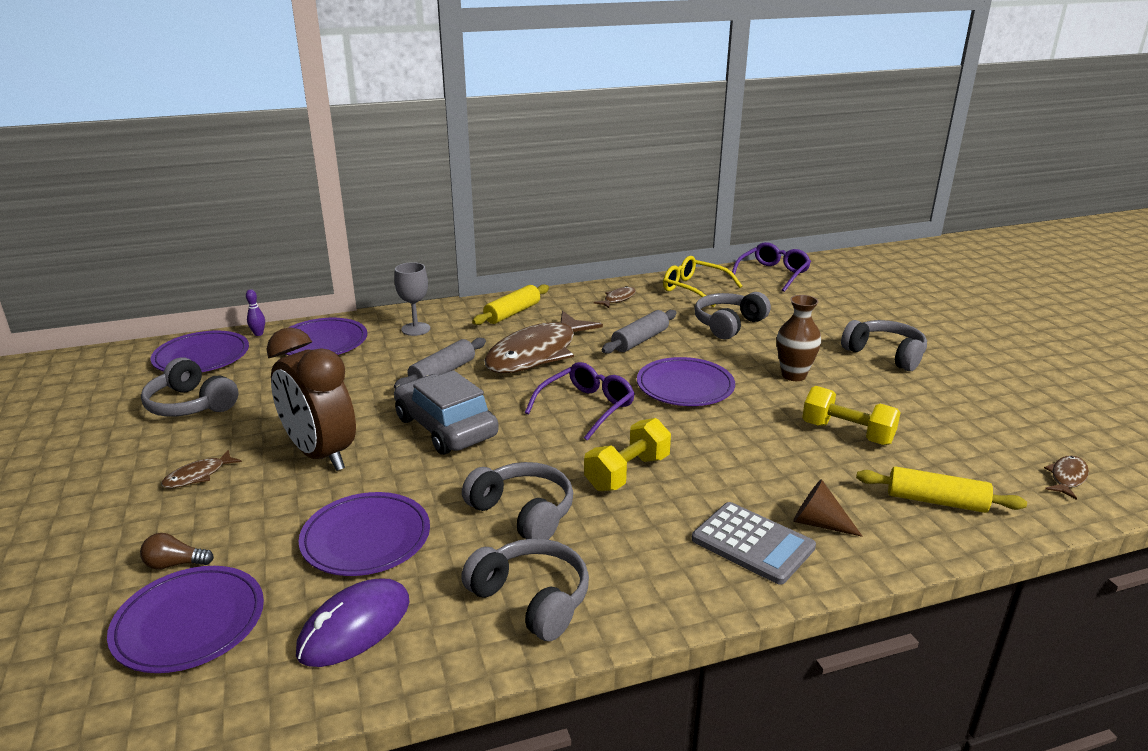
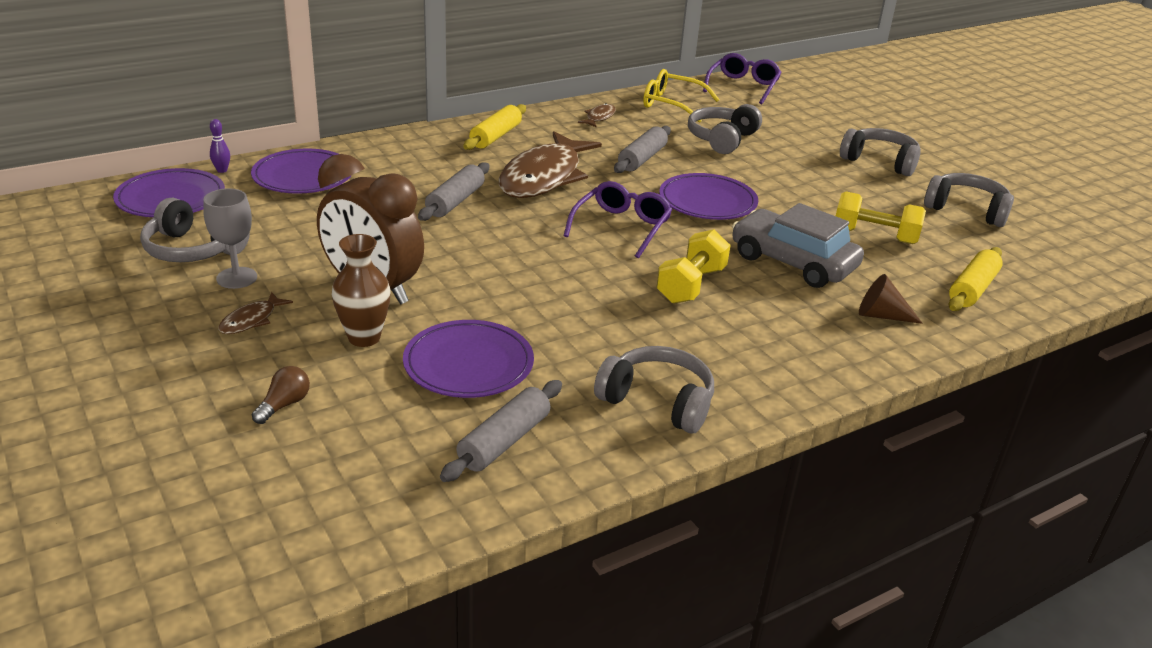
camera: 15 degrees left, 5 degrees up
(175, 564) = (284, 405): brown light bulb -> brown light bulb turned 135 degrees clockwise
(189, 623) = (336, 455): purple plate -> none
(355, 627) = (504, 441): purple mouse -> grey rolling pin
(415, 329) = (399, 157): grey goblet -> grey goblet (237, 278)
(446, 427) = (489, 255): grey car -> grey car (793, 262)
(523, 513) = (610, 328): grey headphones -> grey headphones (966, 210)
(752, 543) = (832, 337): grey calculator -> none
(793, 375) = (805, 185): brown vase -> brown vase (364, 338)
(936, 501) = (972, 289): yellow rolling pin -> yellow rolling pin turned 60 degrees counterclockwise
(1067, 477) = (1071, 261): brown fish -> none

